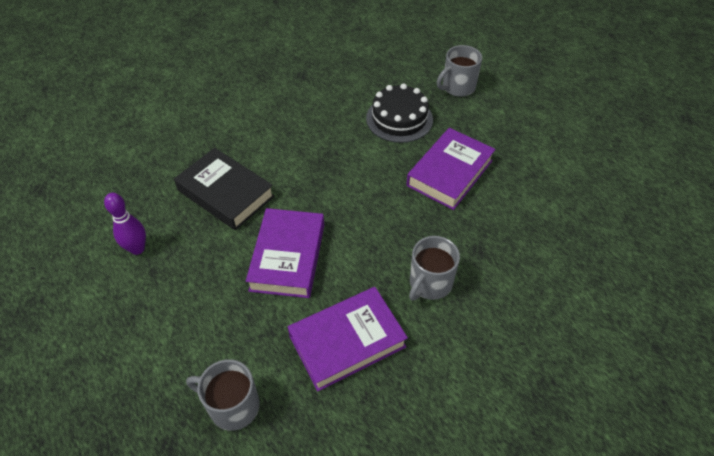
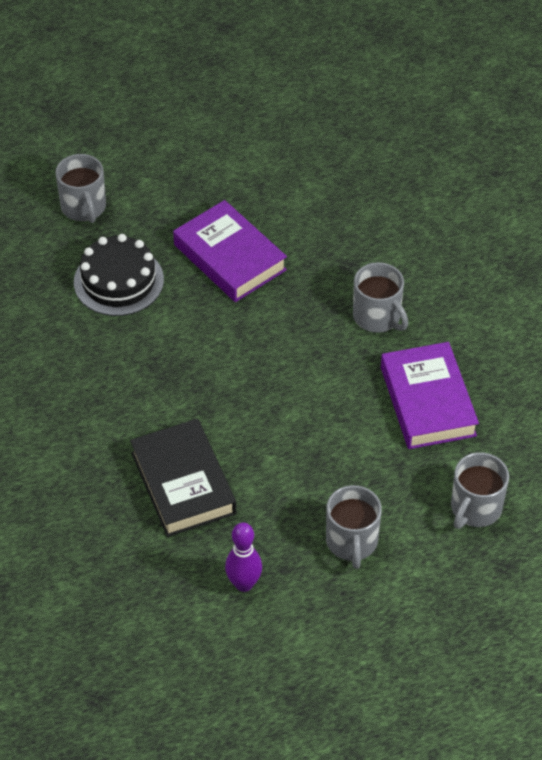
camera: 75 degrees left, 0 degrees up
(184, 312) = (352, 542): none -> grey mug
(225, 193) = (183, 483): black book -> black book turned 75 degrees counterclockwise
(288, 257) = (304, 434): purple book -> none

